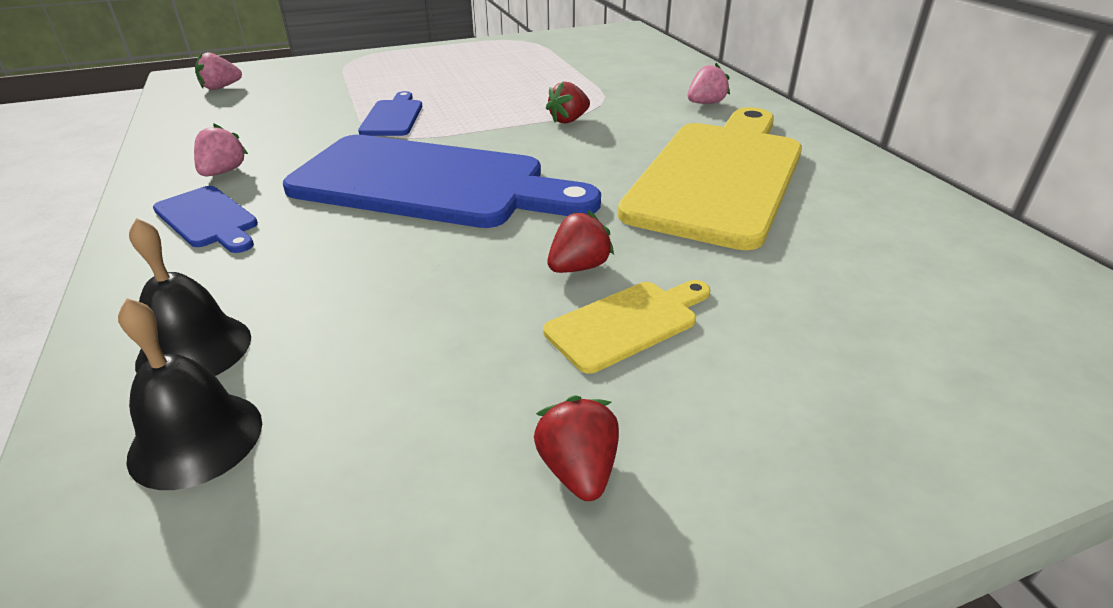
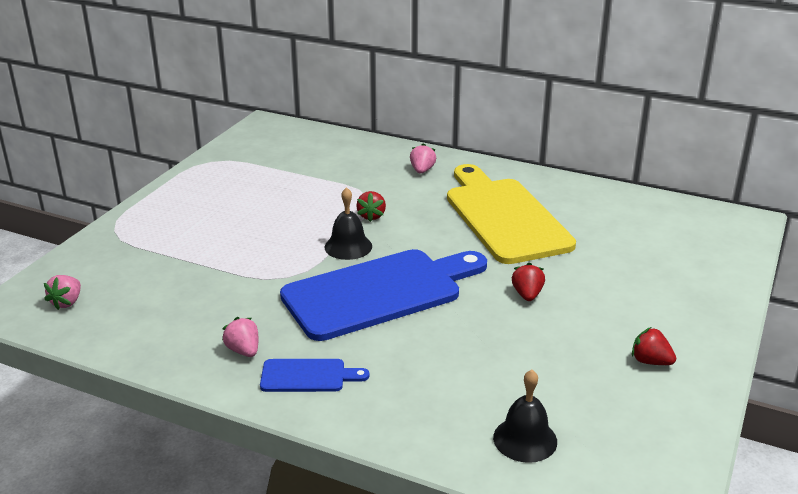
camera: 45 degrees left, 5 degrees down
(194, 349) = (451, 420): black bell -> black bell (348, 246)
(393, 117) = (261, 263): blue cutting board -> none
(627, 323) = (583, 306): yellow cutting board -> none

